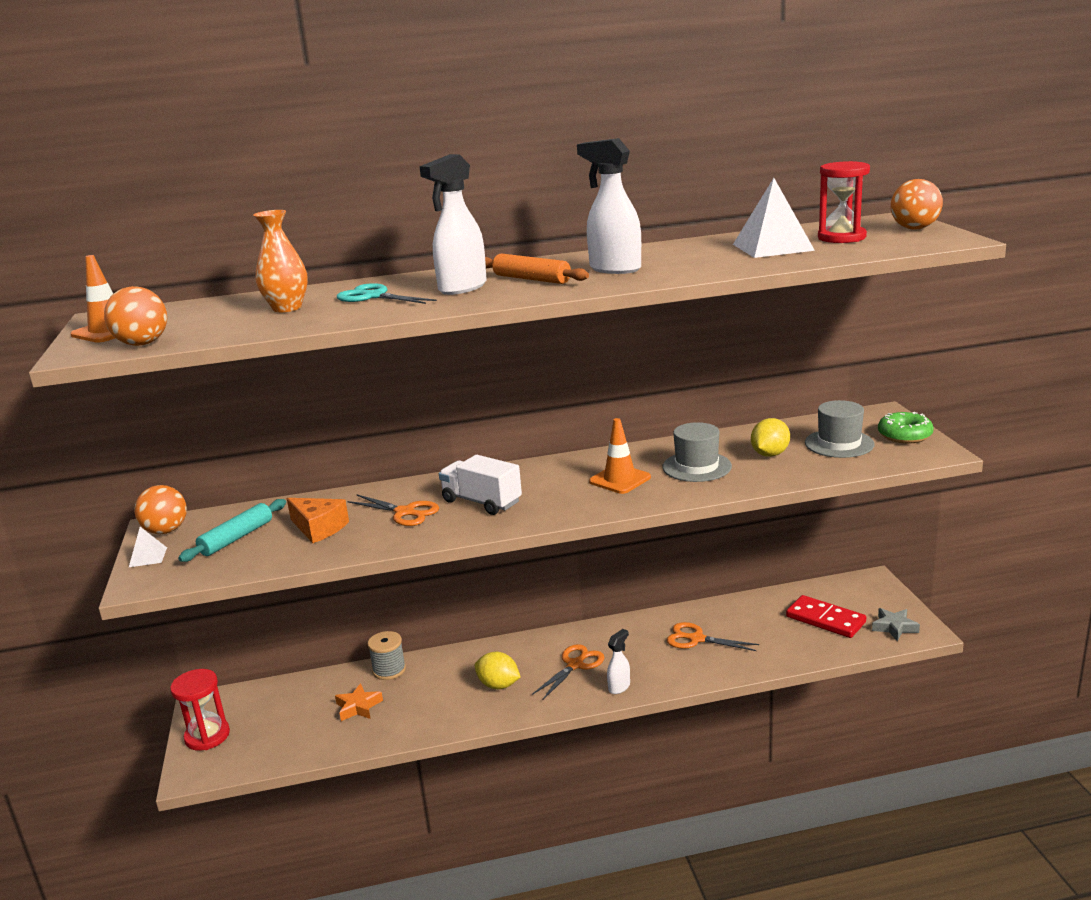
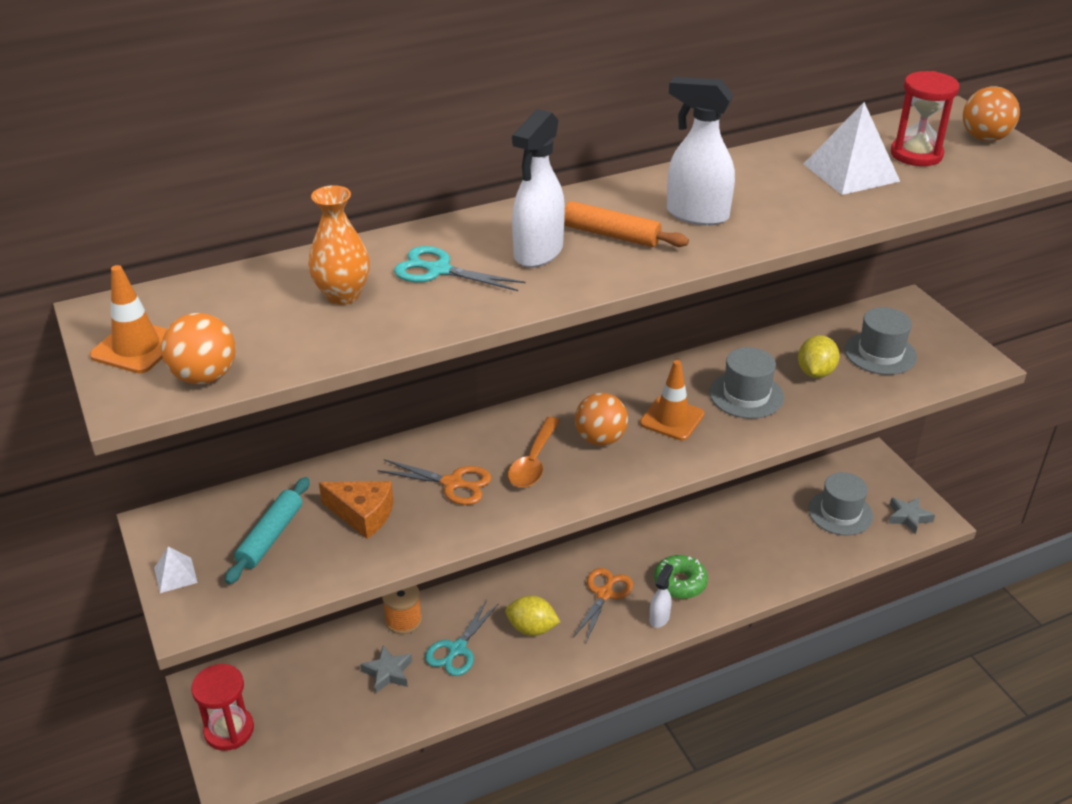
camera: 15 degrees left, 15 degrees up
(166, 531) = (175, 531): orange ball -> orange ball (600, 439)
(358, 707) = (388, 673): orange star -> grey star
(389, 670) = (403, 620): grey spool -> orange spool
(426, 695) = (457, 649): none -> turquoise scissors
(481, 502) = (533, 462): white truck -> orange spoon
(696, 639) = (719, 549): orange scissors -> none
(825, 619) = (840, 513): red domino -> grey hat
(904, 435) = (941, 338): green donut -> green donut (680, 583)

